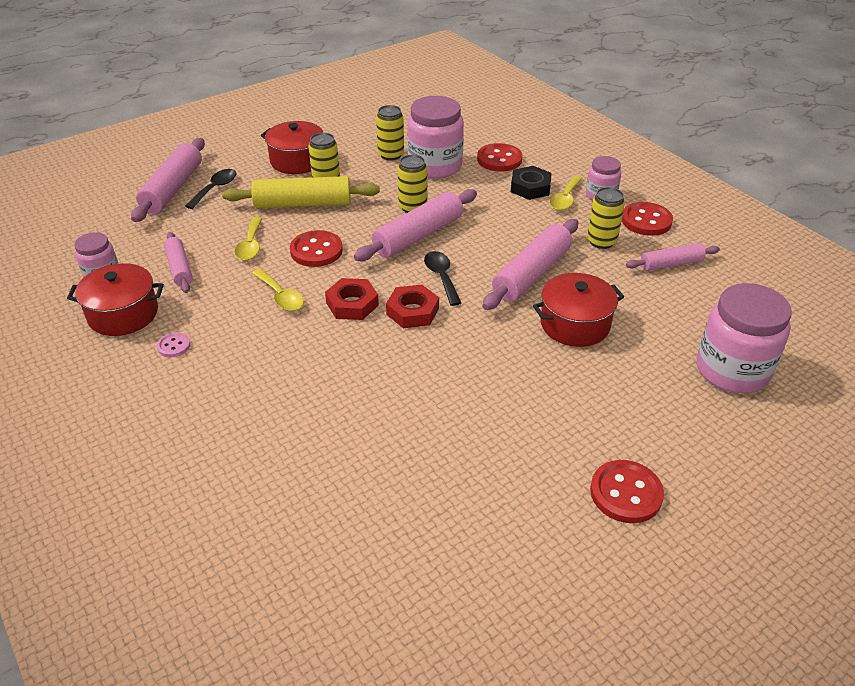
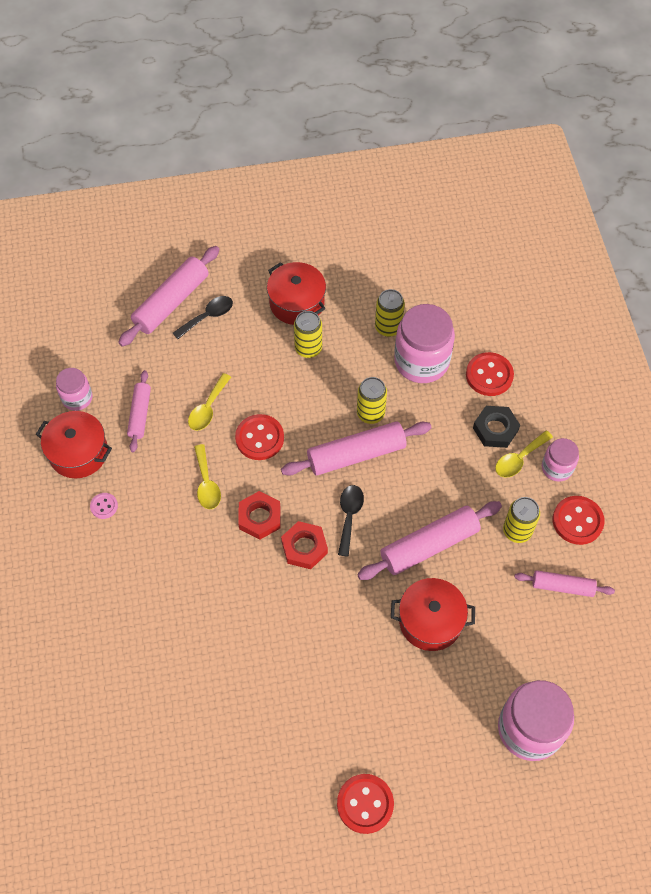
camera: 25 degrees right, 20 degrees up
(303, 204) = (275, 369): yellow rolling pin -> none

